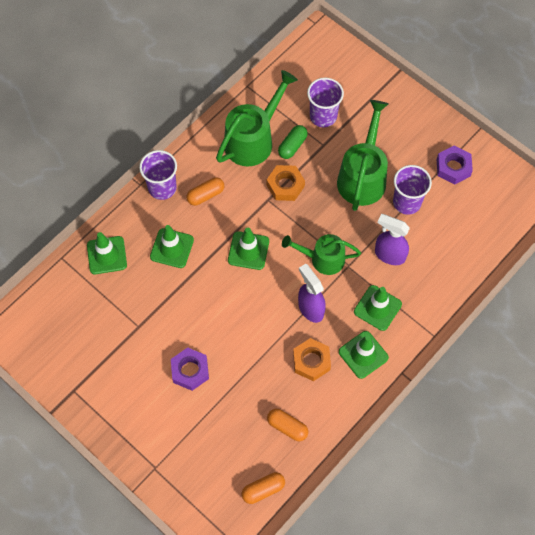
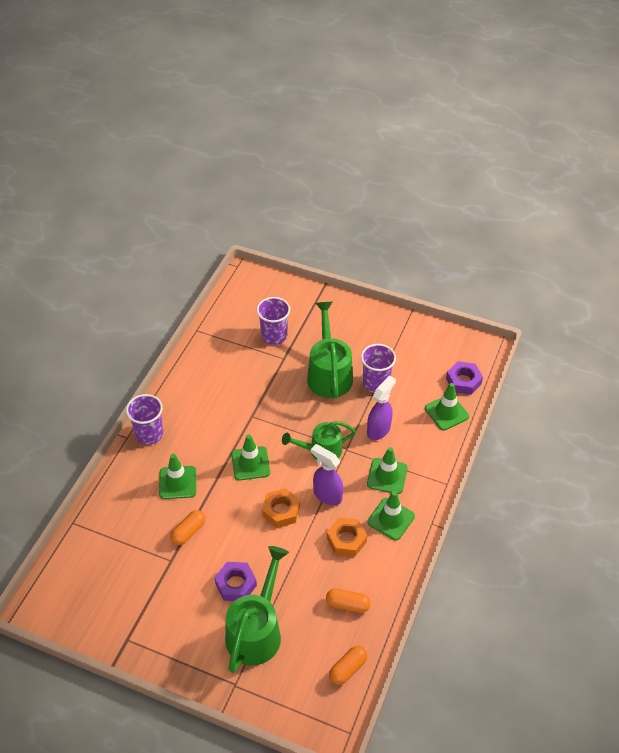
camera: 20 degrees left, 15 degrees down
(107, 255) = (117, 507): green traffic cone -> green traffic cone (446, 412)
(205, 195) = (192, 428): orange capsule -> orange capsule (188, 532)
(253, 139) = (219, 371): green watering can -> green watering can (256, 630)
(285, 185) = (263, 400): orange nut -> orange nut (281, 511)
(292, 146) = (256, 367): green capsule -> none
(389, 255) = (379, 429): purple spray bottle -> purple spray bottle turned 120 degrees clockwise
(453, 167) = (403, 345): purple nut -> purple nut (463, 381)

